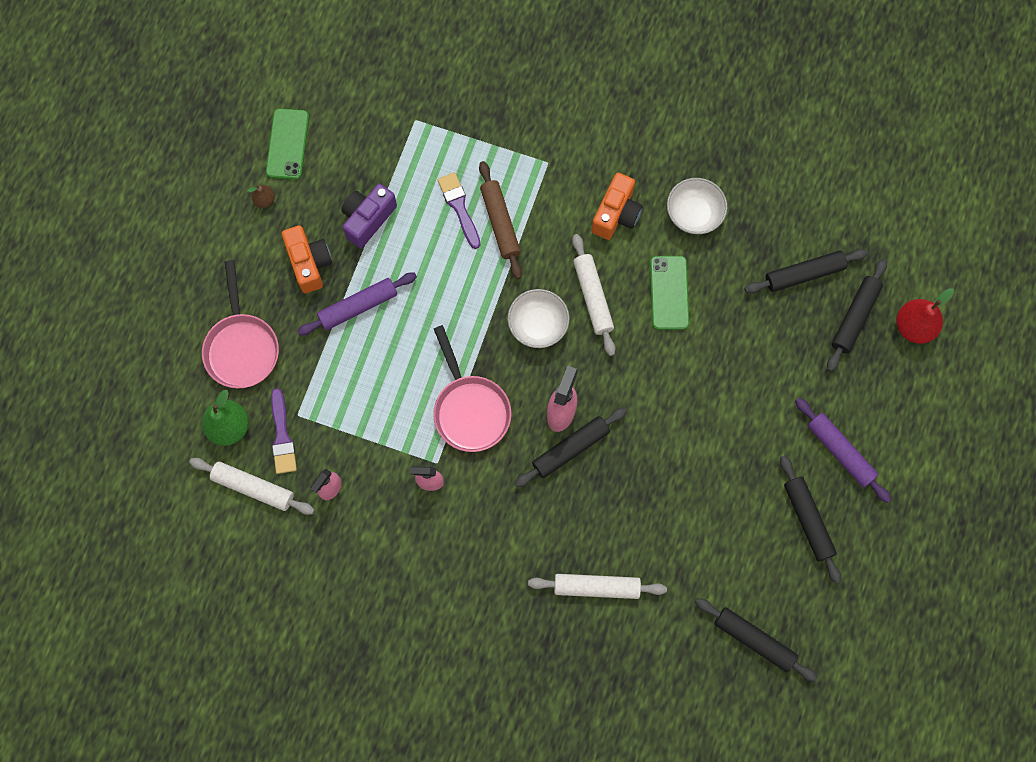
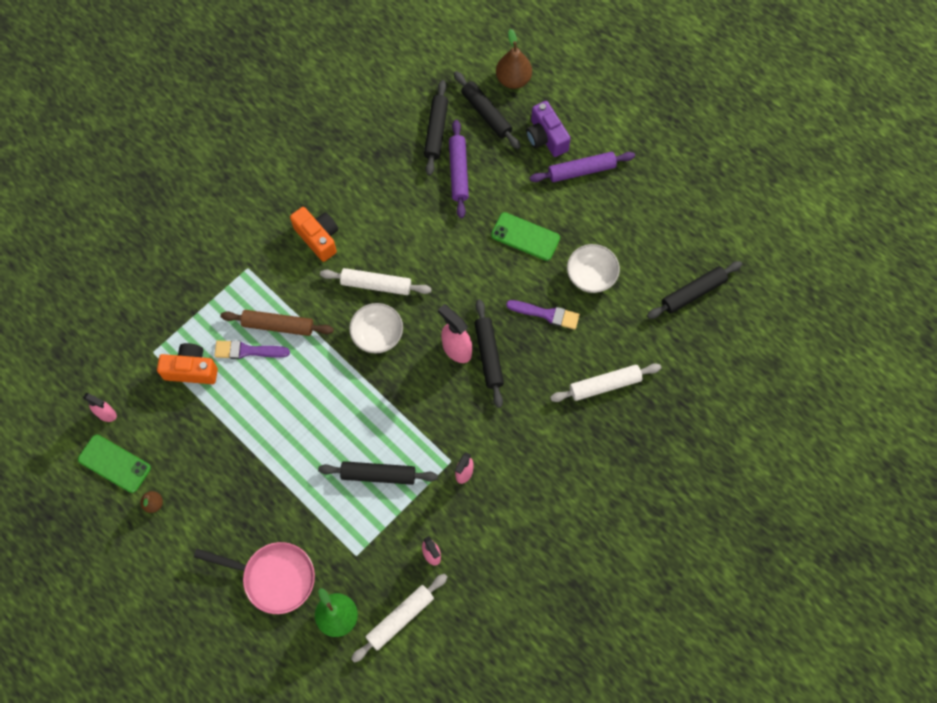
camera: 65 degrees left, 5 degrees down
(282, 436) = (368, 576): purple brush -> purple brush (546, 314)
(309, 263) = (230, 490): orange camera -> orange camera (191, 370)
(333, 111) = (106, 414): none -> pink spray bottle
(358, 307) = (289, 466): purple rolling pin -> purple rolling pin (458, 172)
(368, 219) = (218, 426): purple camera -> purple camera (546, 137)
(470, 409) = (420, 416): pink pan -> none
(596, 587) = (604, 385): white rolling pin -> white rolling pin turned 45 degrees clockwise
(669, 293) = (401, 229): green phone -> green phone (525, 237)
(694, 214) = (348, 183): white bowl -> white bowl (591, 276)
(807, 520) = (622, 216): black rolling pin -> black rolling pin (378, 475)
(913, 327) = (513, 79): red pear -> brown pear

